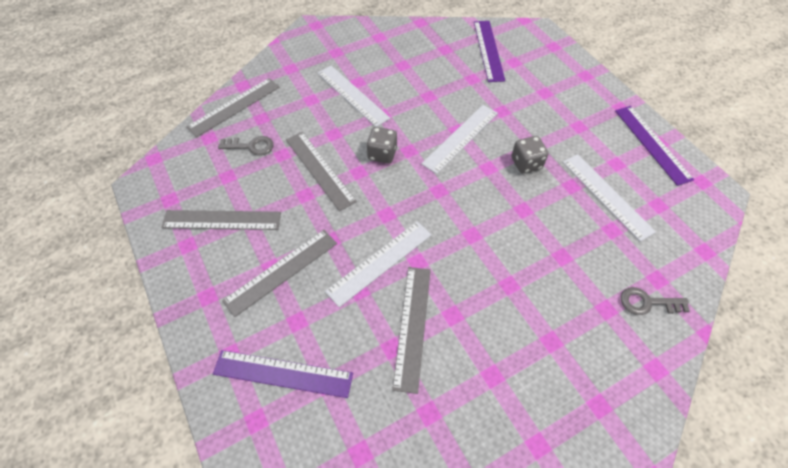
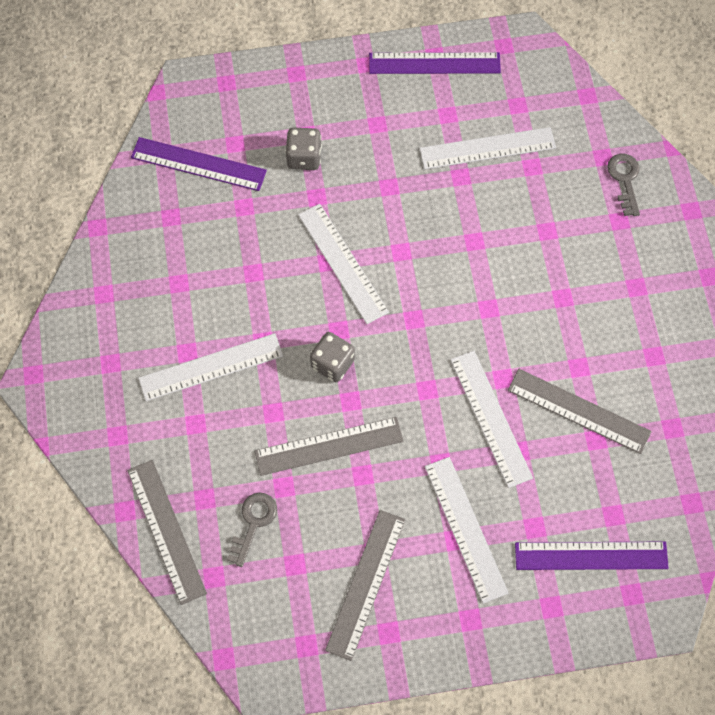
camera: 70 degrees left, 10 degrees up
(281, 271) = (466, 528): grey ruler -> white ruler
(283, 374) = (591, 556): purple ruler -> purple ruler turned 60 degrees clockwise
(526, 163) = (411, 208): grey dice -> grey dice (304, 157)
(647, 302) = (625, 180): grey key -> grey key turned 150 degrees clockwise

